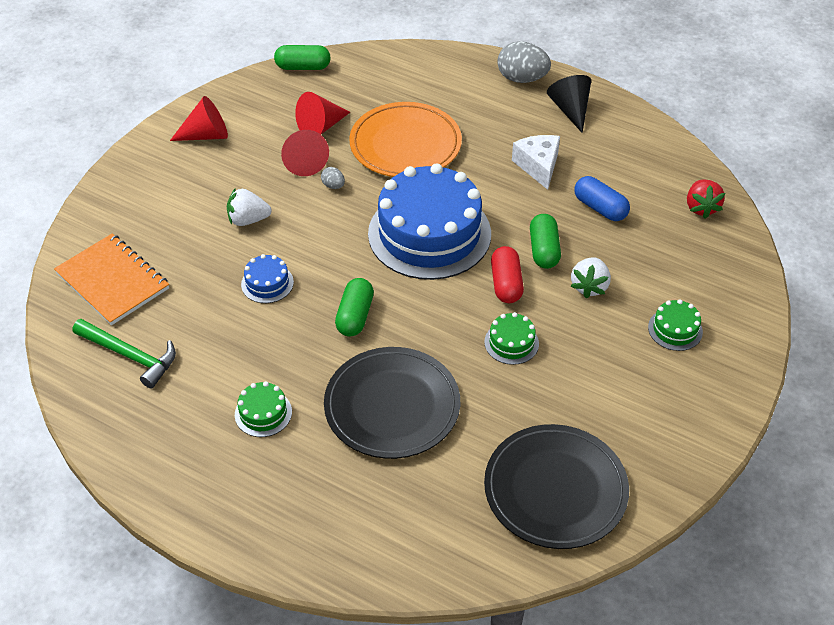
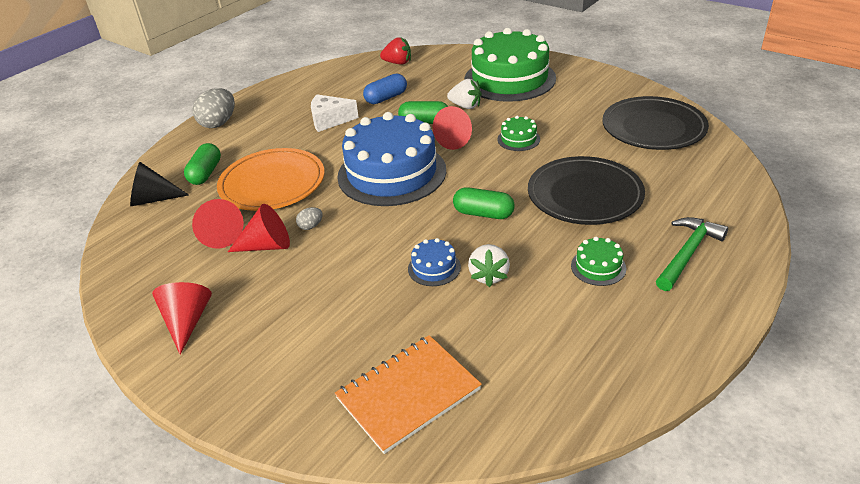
camera: 80 degrees left, 10 degrees down
(130, 355) = (526, 369): green hammer -> green hammer (687, 253)
(248, 220) = (340, 283): white strawberry -> white strawberry (489, 275)
(303, 67) = (115, 248): green capsule -> green capsule (205, 173)
(506, 284) = (457, 139): red capsule -> red cone
(570, 110) = (270, 104): black cone -> black cone (153, 199)
(675, 329) = (509, 79): green cake -> green cake, size x2.45

